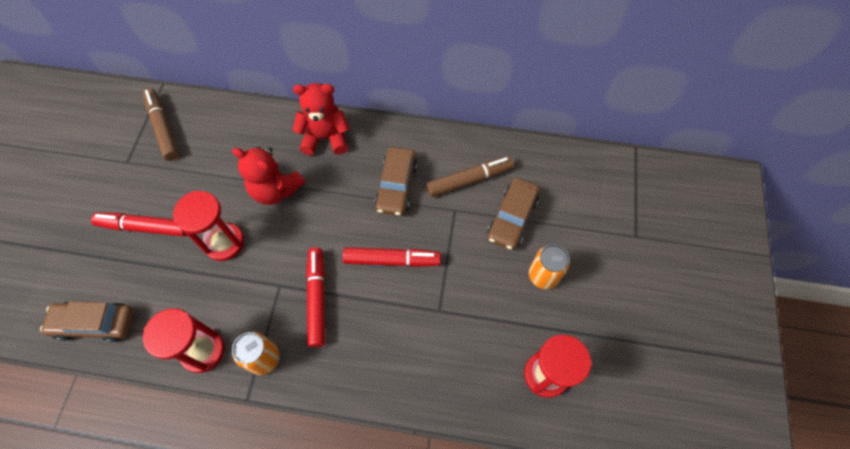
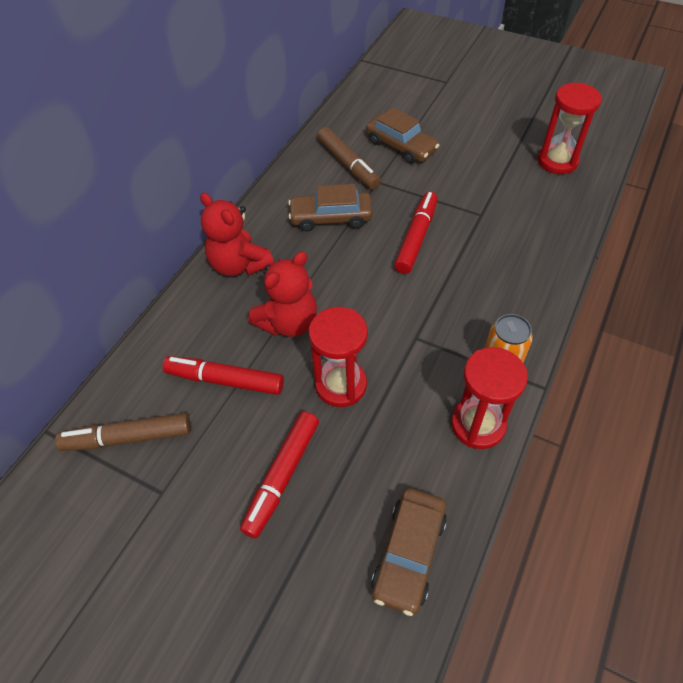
camera: 70 degrees left, 10 degrees down
(317, 298) = (442, 306): red marker -> red marker (225, 380)
(325, 137) = (239, 265): red teddy bear -> red teddy bear turned 60 degrees counterclockwise
(396, 186) = (331, 218): brown car -> brown car turned 150 degrees clockwise
(469, 180) = (348, 164): brown marker -> brown marker turned 150 degrees clockwise
(543, 275) = (465, 141): orange can -> none

